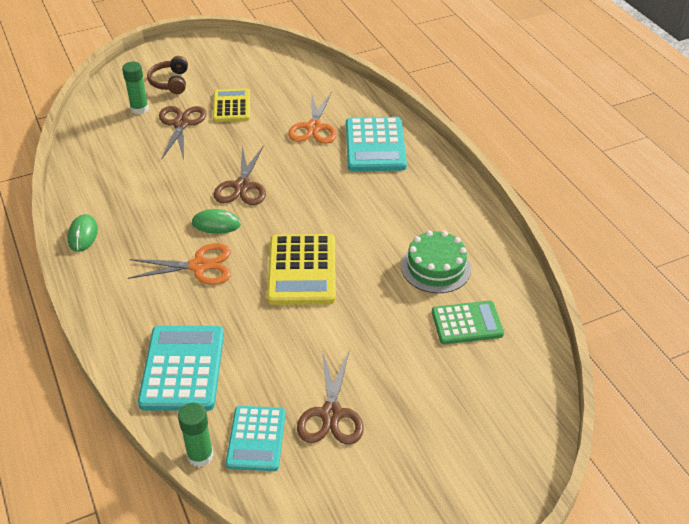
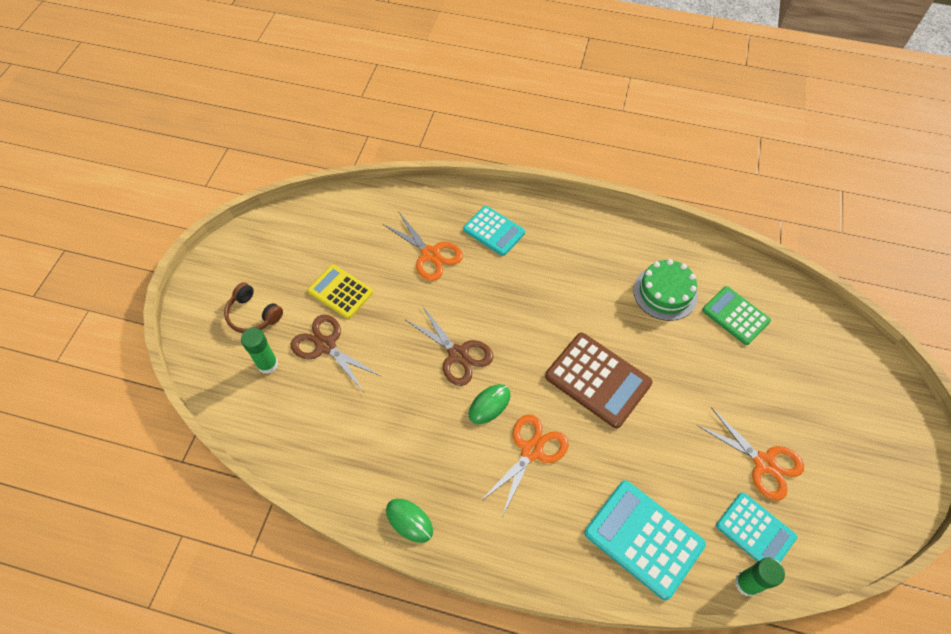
camera: 50 degrees left, 15 degrees up
(302, 270) = (597, 380): yellow calculator -> brown calculator
(331, 414) = (764, 463): brown scissors -> orange scissors
(375, 145) = (493, 231): turquoise calculator -> turquoise calculator, size x0.66
(467, 323) = (735, 315): green calculator -> green calculator turned 75 degrees counterclockwise

